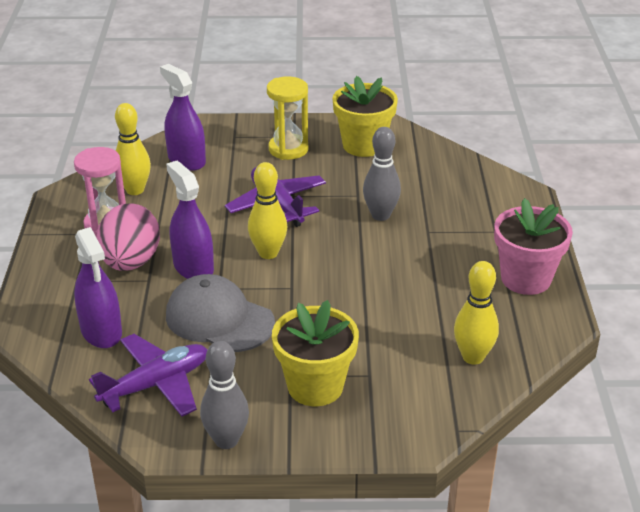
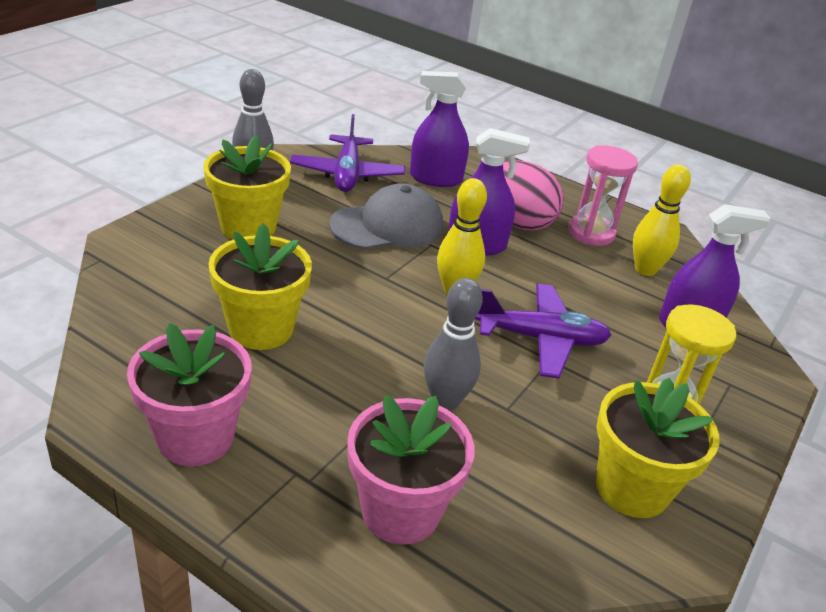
camera: 120 degrees right, 0 degrees up
(417, 308) = (261, 329): none -> yellow flower pot
(472, 198) = (400, 511): none -> pink flower pot
(473, 357) = (153, 318): yellow bowling pin -> none

